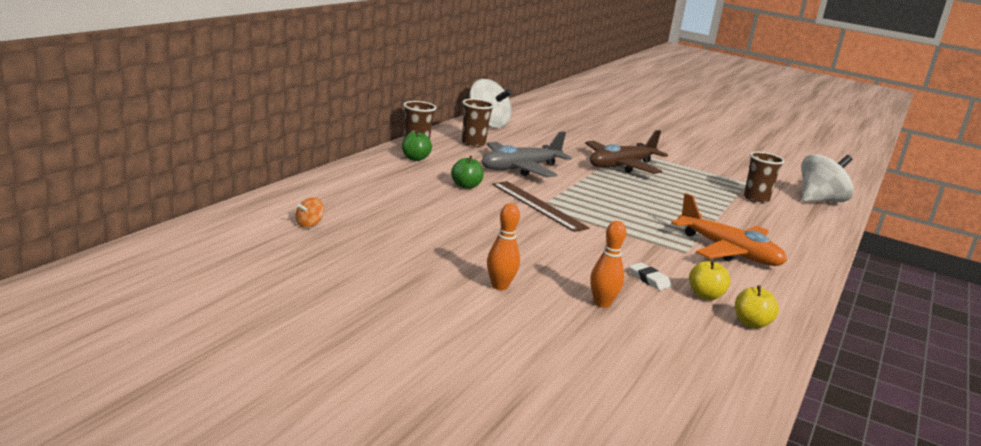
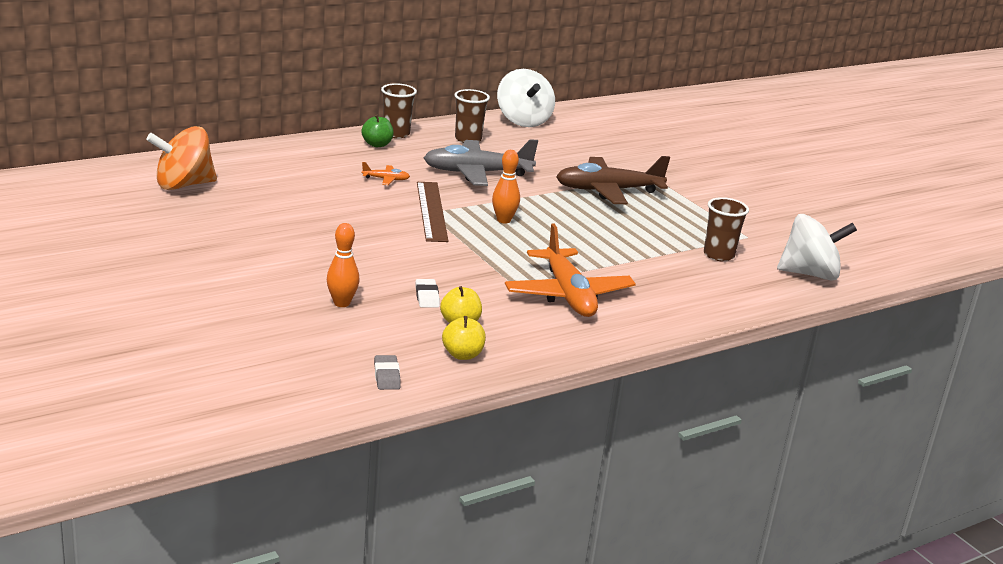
camera: 30 degrees right, 5 degrees up
(309, 224) = (183, 185): orange spinning top -> orange spinning top, size x2.37
(466, 186) = (386, 179): green apple -> orange plane
(499, 286) = (270, 268): orange bowling pin -> orange bowling pin (503, 220)
(737, 362) = (387, 376): none -> grey eraser

